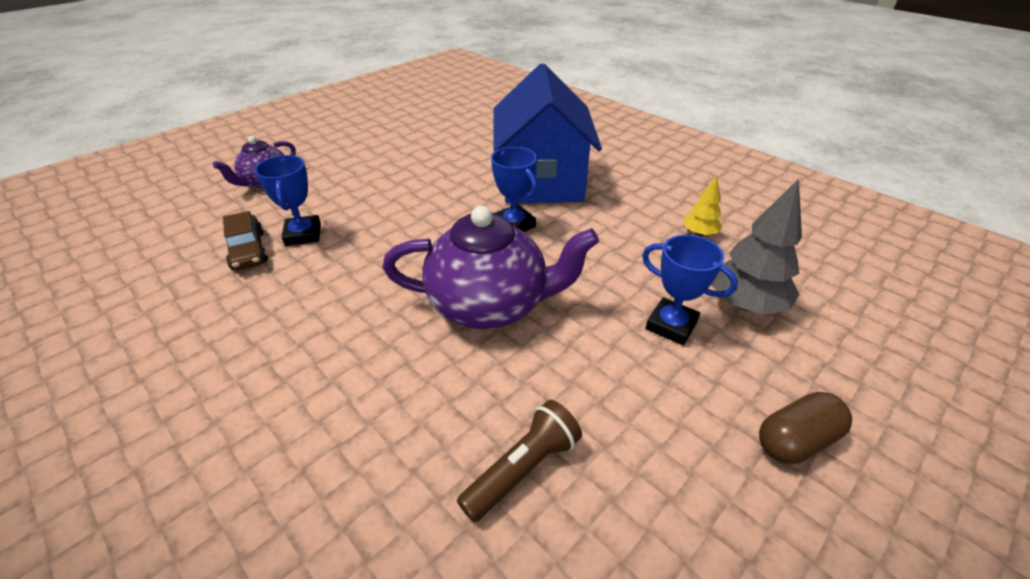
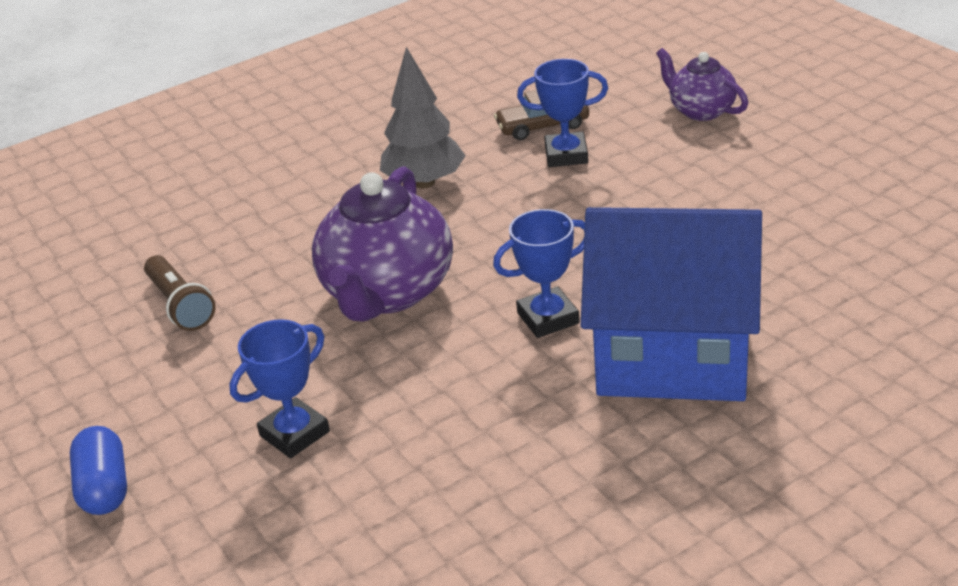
camera: 105 degrees right, 5 degrees down
(699, 233) = (474, 516): yellow tree -> none
(745, 304) = (300, 517): grey tree -> grey tree (424, 182)
(796, 440) = (104, 488): brown capsule -> blue capsule

